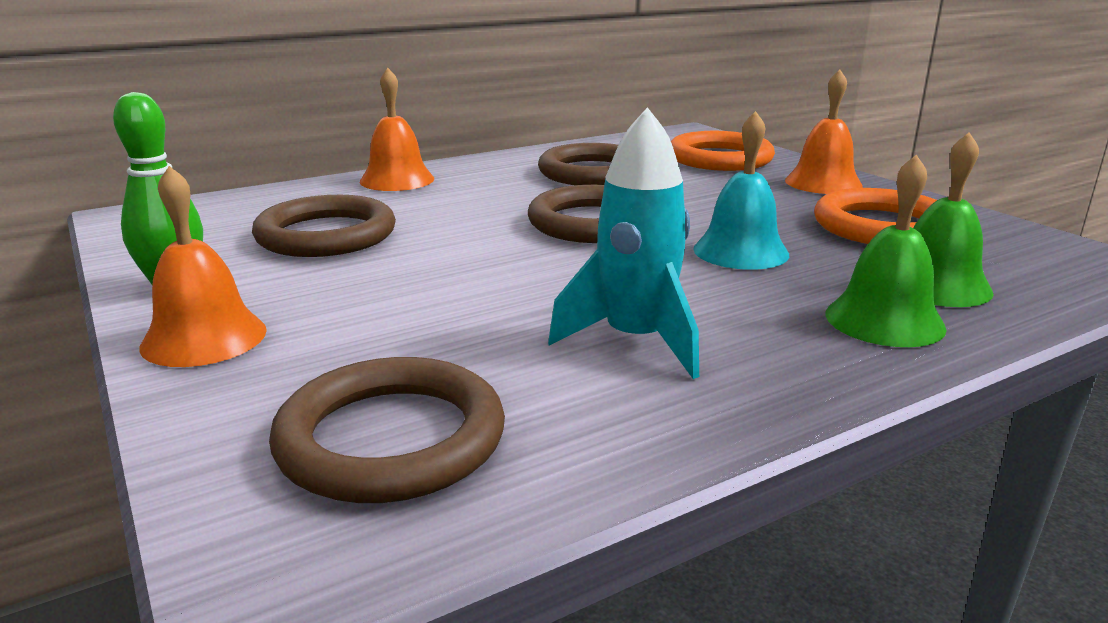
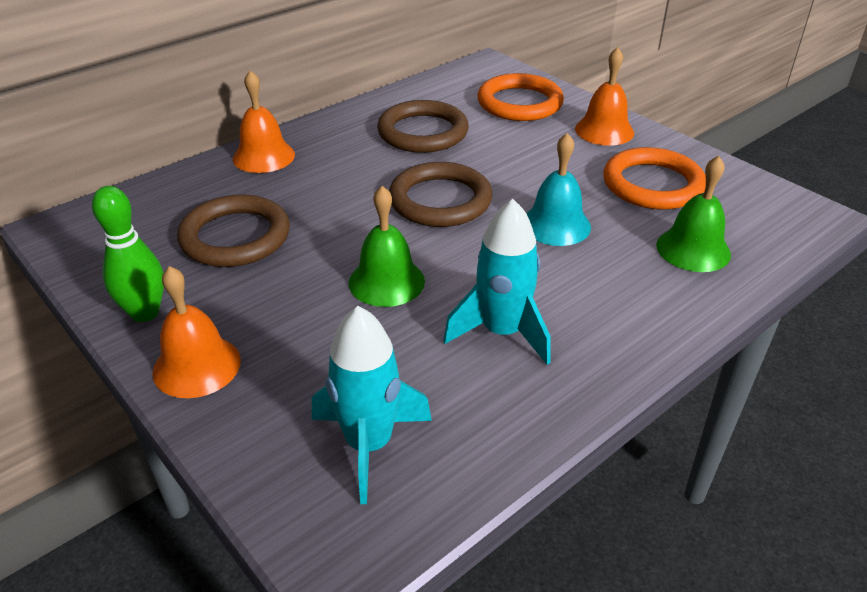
camera: 10 degrees left, 15 degrees up
(391, 439) = (369, 445): brown ring -> turquoise rocket
(884, 320) = (662, 291): green bell -> green bell (386, 281)

